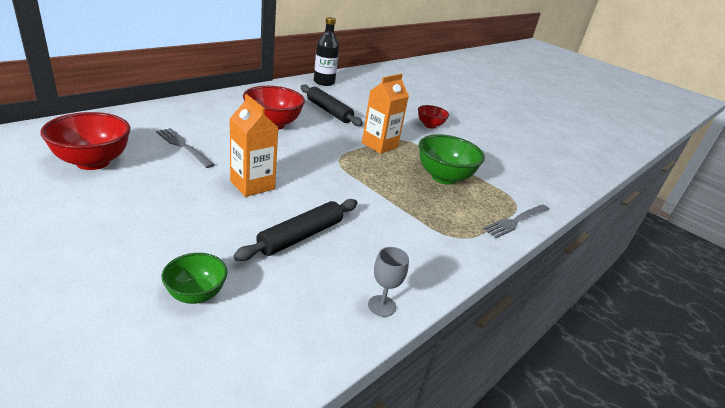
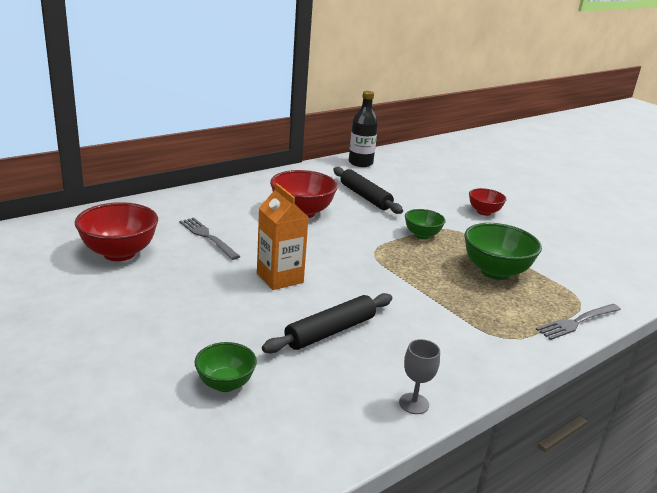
camera: 10 degrees right, 5 degrees down
(379, 145) = (422, 235): orange carton -> green bowl

